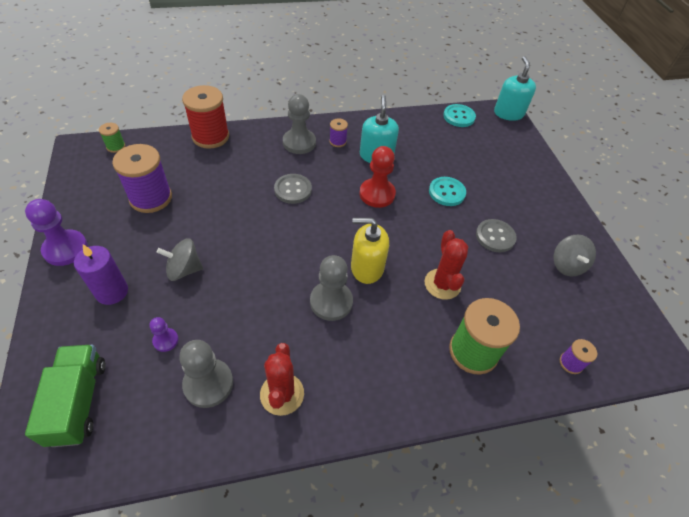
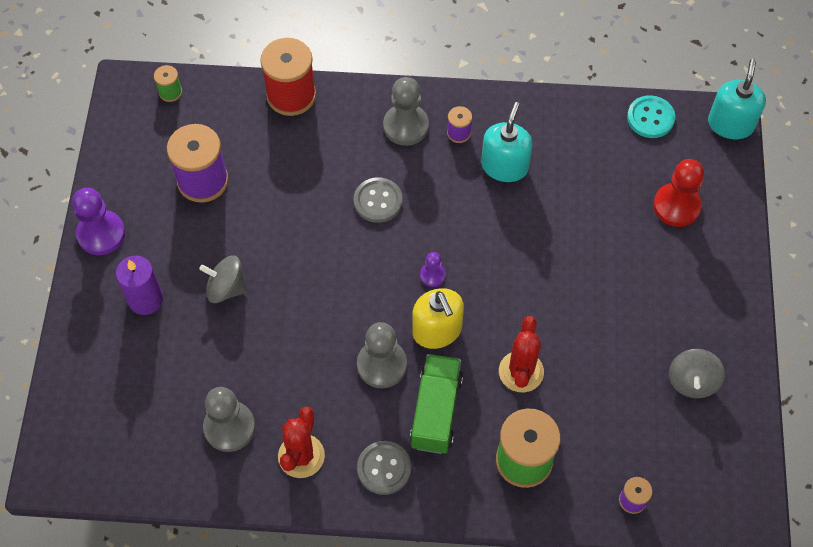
camera: 20 degrees right, 10 degrees up
(78, 402) = (102, 415): green truck -> green truck (436, 411)
(165, 340) = (194, 369): purple pawn -> purple pawn (432, 275)
(367, 268) = (437, 330): yellow soap dispenser -> yellow soap dispenser turned 135 degrees counterclockwise
(377, 194) = (484, 228): red pawn -> red pawn (676, 206)
(446, 192) = (579, 244): turquoise button -> none
(495, 236) = (616, 322): grey button -> grey button (384, 468)

